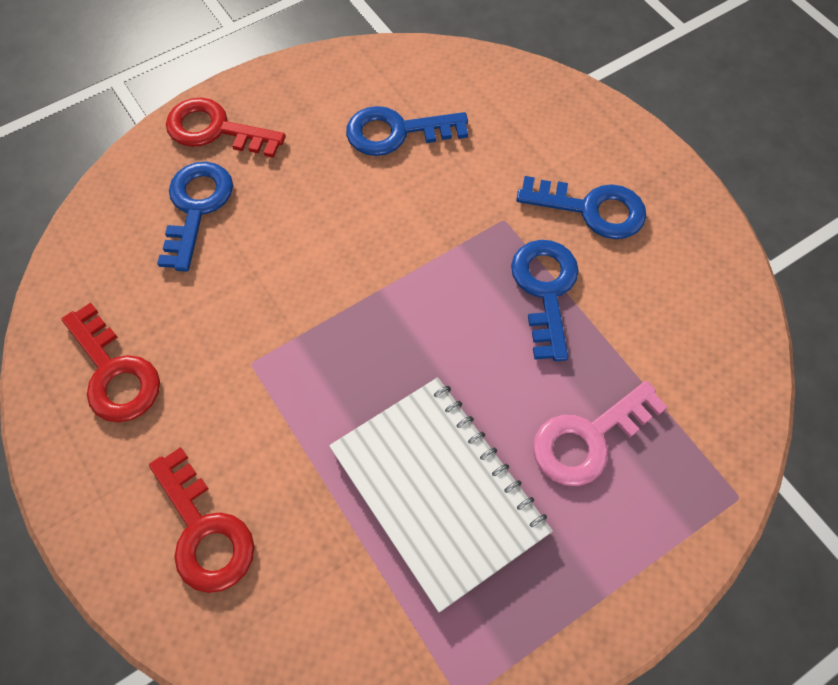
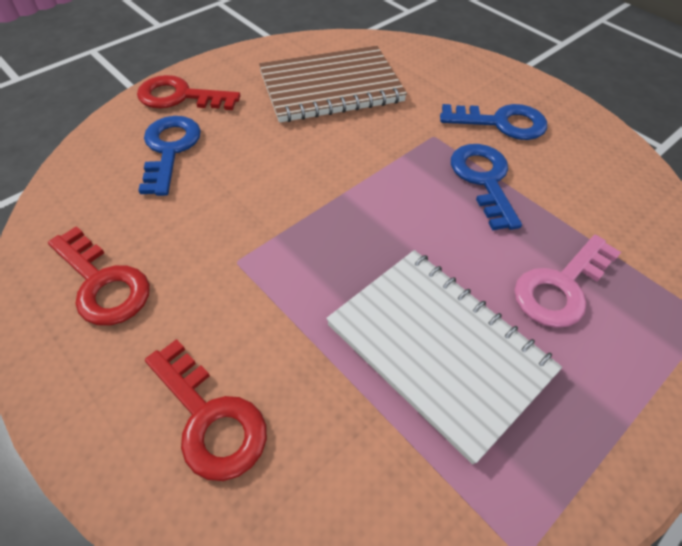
camera: 10 degrees left, 10 degrees down
(396, 132) = (331, 87): blue key -> brown notebook

